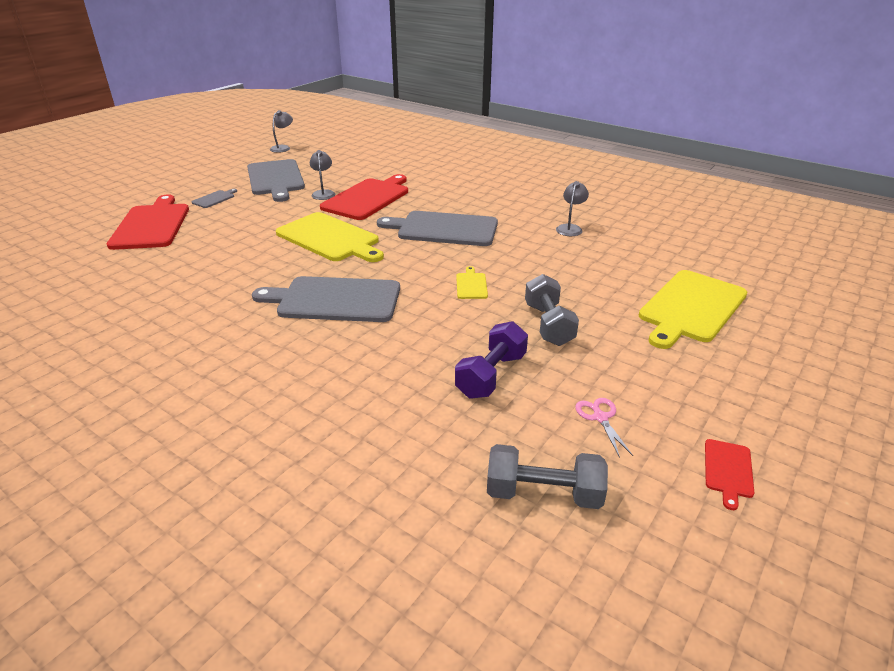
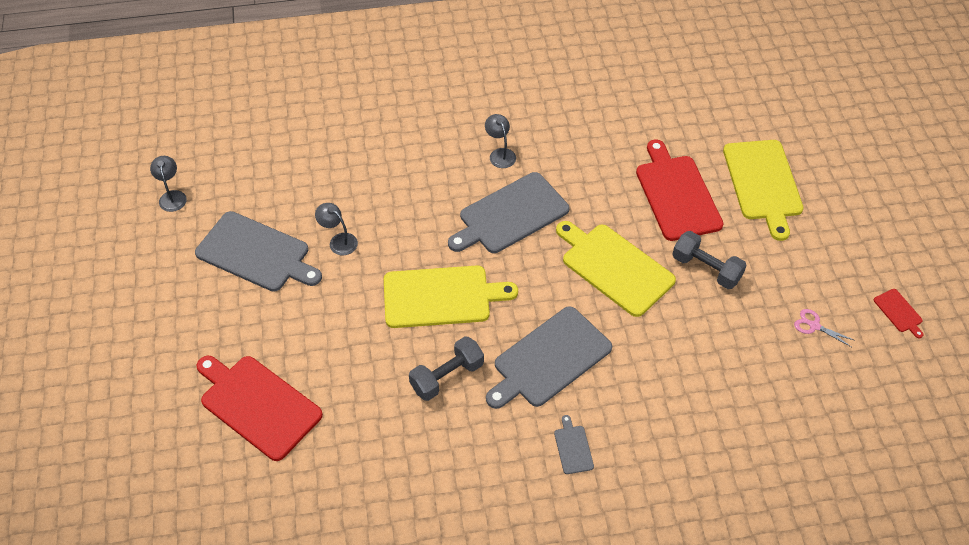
camera: 45 degrees left, 20 degrees up
(214, 199) = (249, 326): grey cutting board -> grey cutting board (573, 447)
(368, 198) = (389, 218): red cutting board -> red cutting board (676, 194)
(471, 285) = (614, 267): yellow cutting board -> yellow cutting board, size x2.31
(491, 375) = (728, 342): purple dumbbell -> none
(543, 493) = (844, 401): grey dumbbell -> grey dumbbell (447, 376)
(570, 228) = (598, 142): grey lamp -> grey lamp (500, 154)

